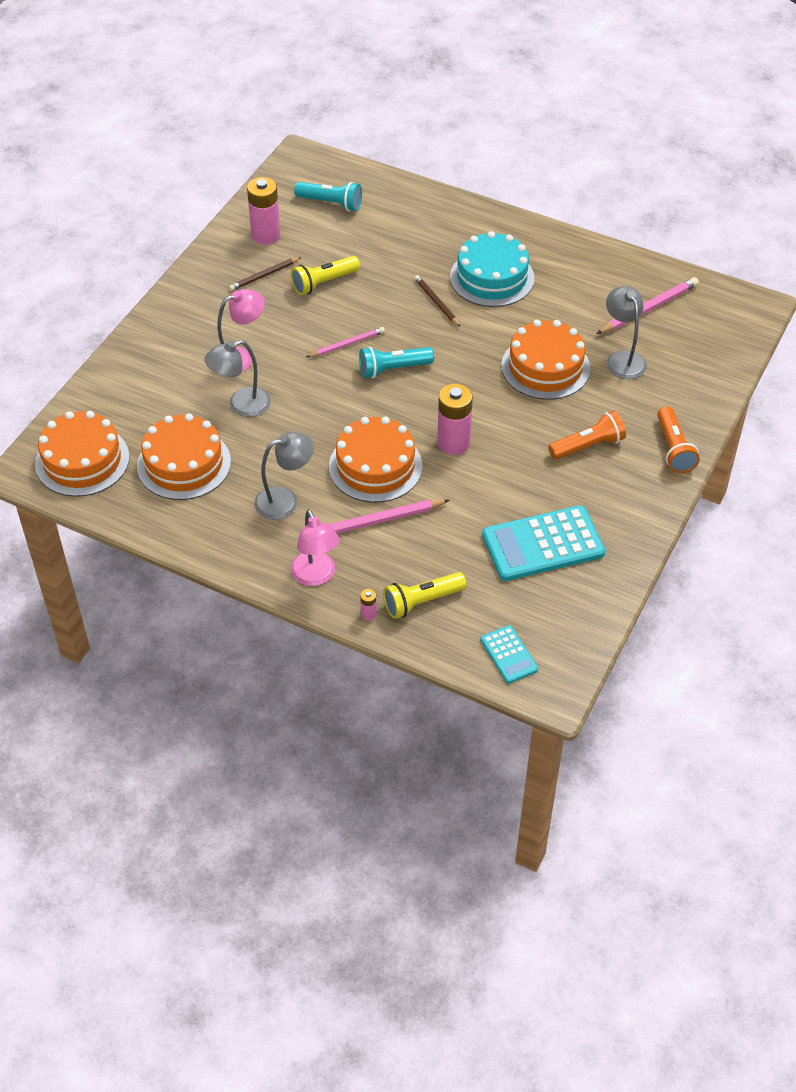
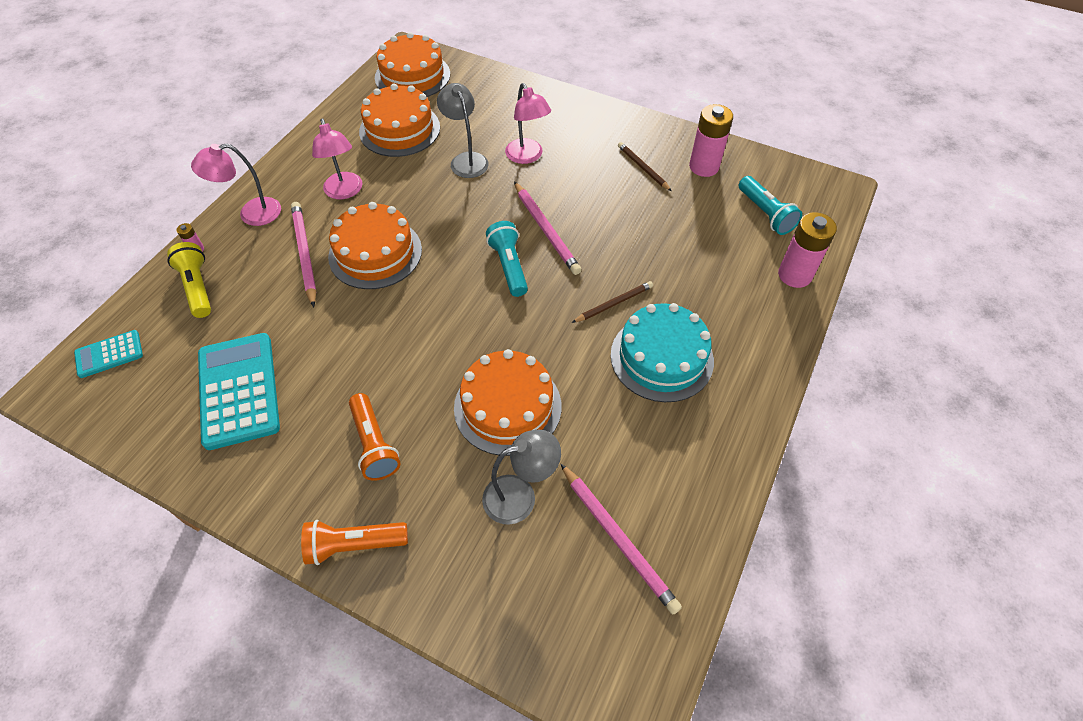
camera: 90 degrees right, 5 degrees up
(285, 500) = (345, 192): grey lamp -> pink lamp
(323, 283) = (637, 211): yellow flashlight -> none
(331, 203) = (765, 214): turquoise flashlight -> turquoise flashlight turned 45 degrees counterclockwise
(347, 344) = (545, 230): pink pencil -> pink pencil, size x1.56
(453, 443) = (397, 315): pink battery -> pink battery (794, 275)

